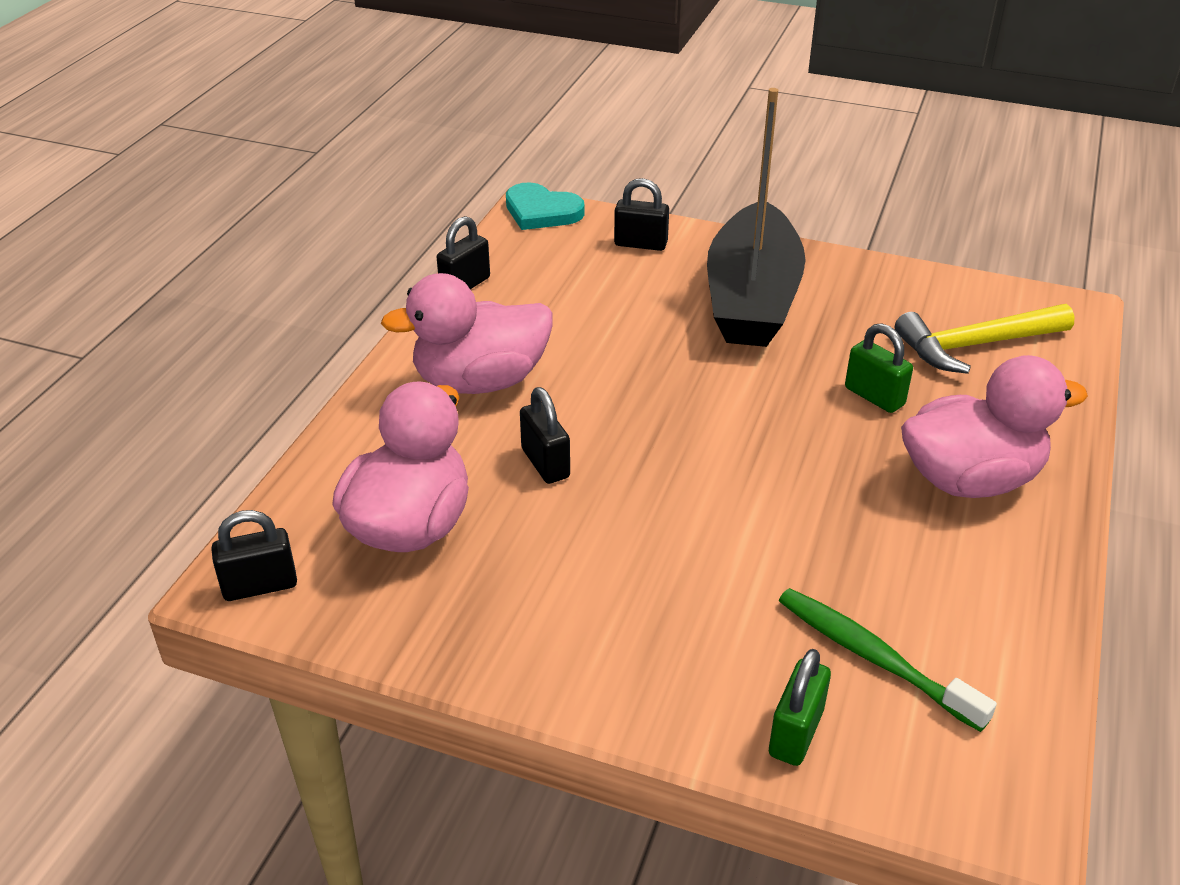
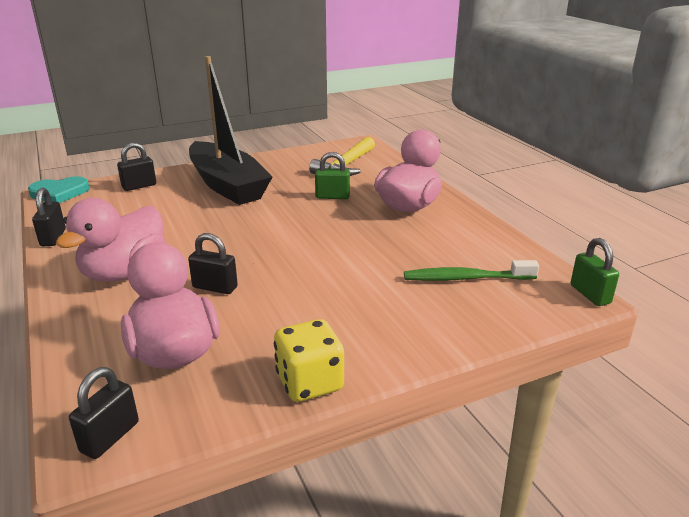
camera: 45 degrees left, 10 degrees down
(488, 663) = (309, 382): none -> yellow dice
(796, 733) = (480, 320): green padlock -> green padlock (590, 294)

